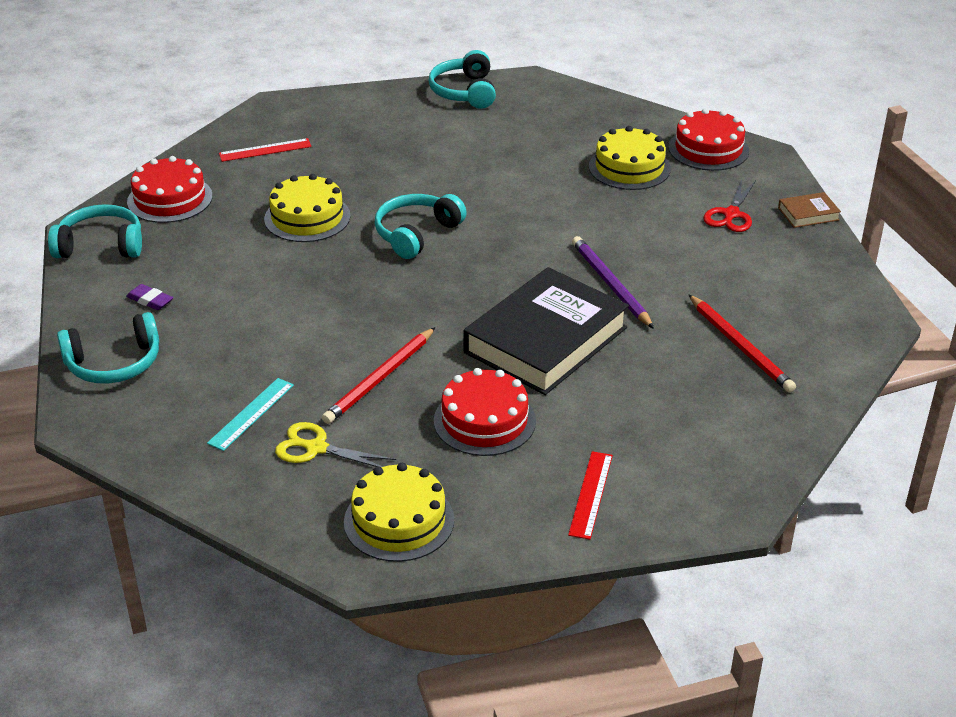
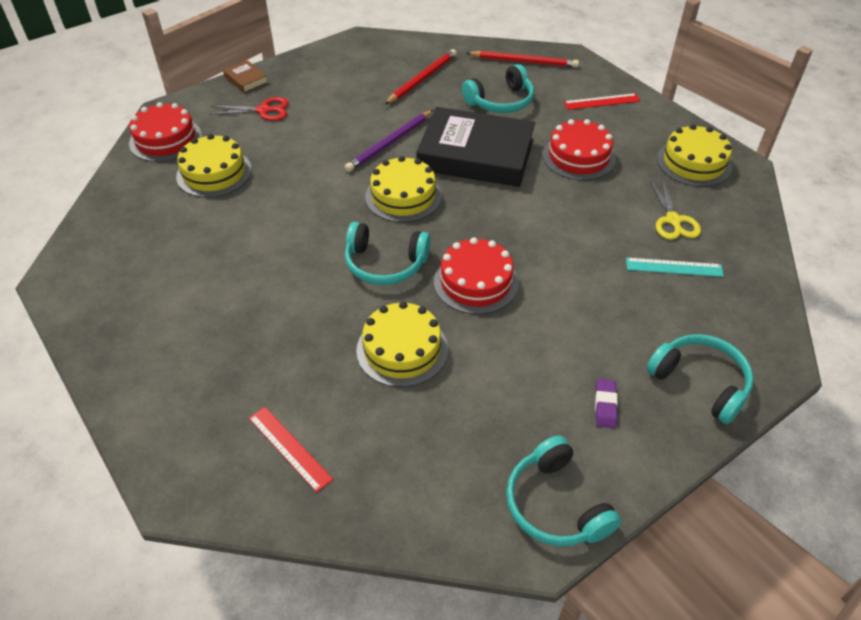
camera: 115 degrees left, 10 degrees up
(170, 199) = (434, 489): red cake -> red cake (476, 282)
(380, 379) = (580, 217): red pencil -> red pencil (524, 62)
(464, 92) = (95, 322): turquoise headphones -> turquoise headphones (501, 101)
(508, 269) = (403, 196): none -> yellow cake

